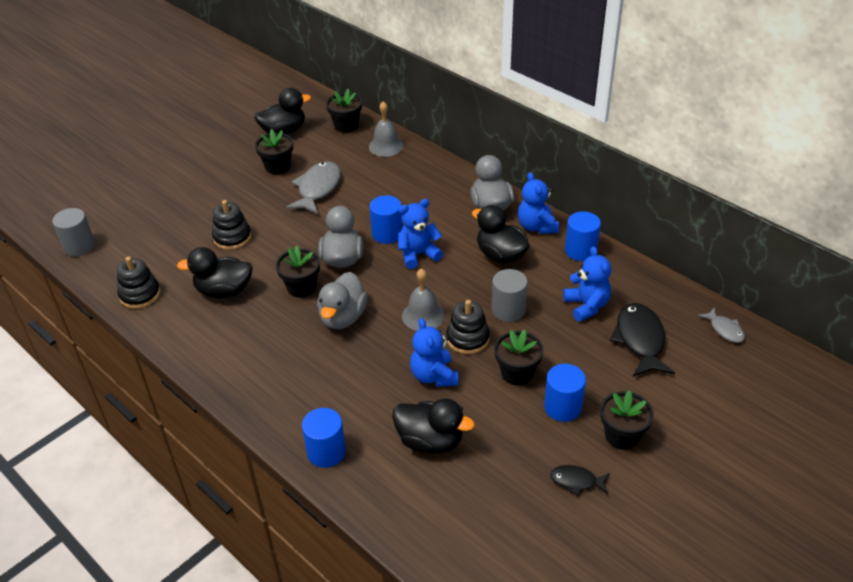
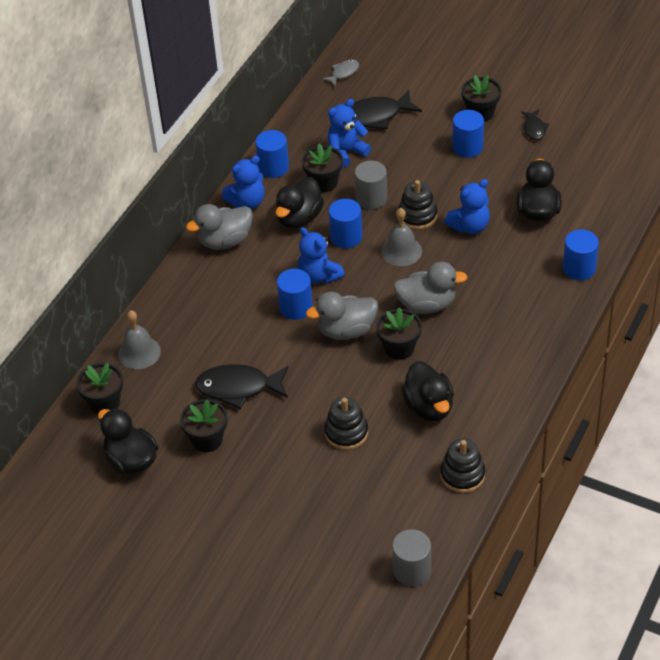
camera: 105 degrees left, 5 degrees up
(317, 189) = (238, 388): grey fish -> black fish
(461, 281) = (346, 237): none -> blue cylinder
(517, 373) = (443, 178): black flower pot -> black flower pot (324, 182)

